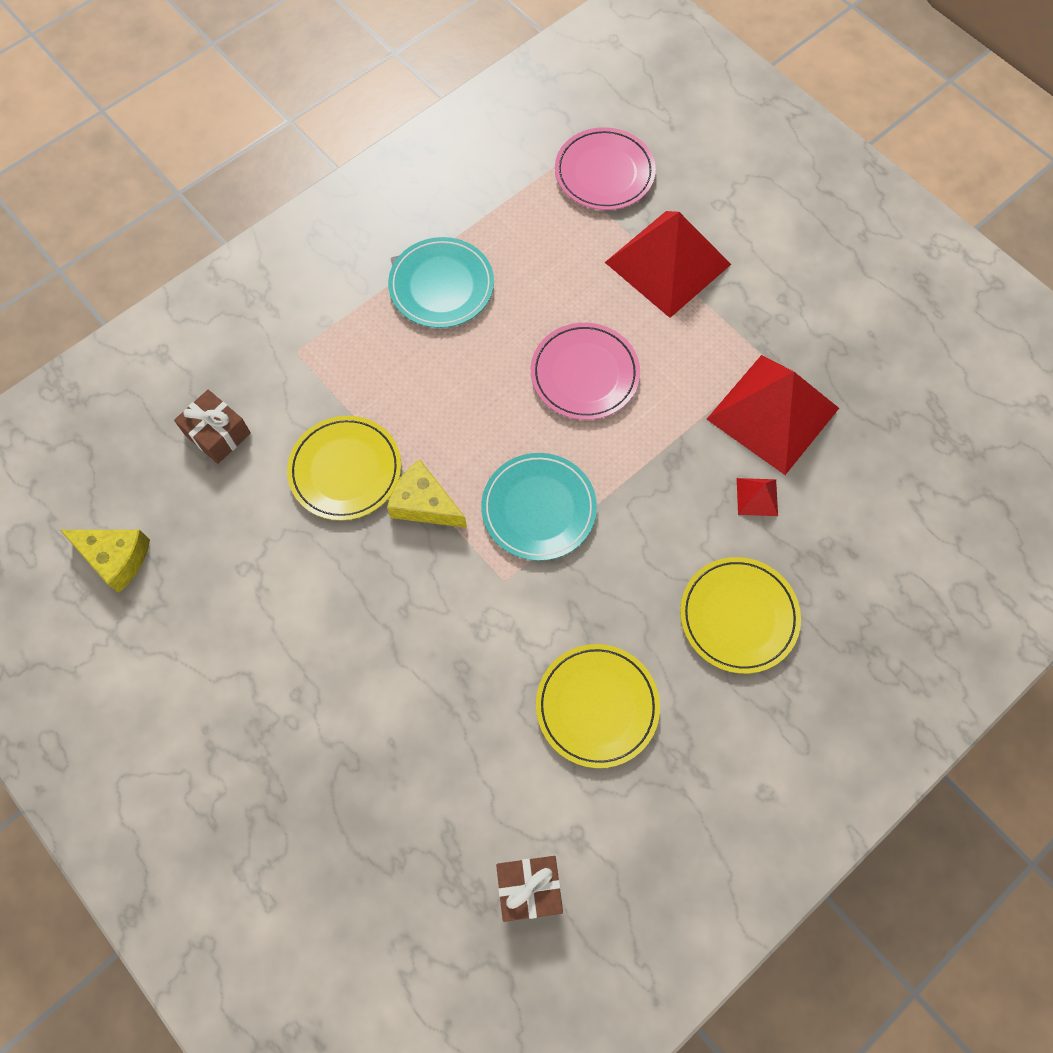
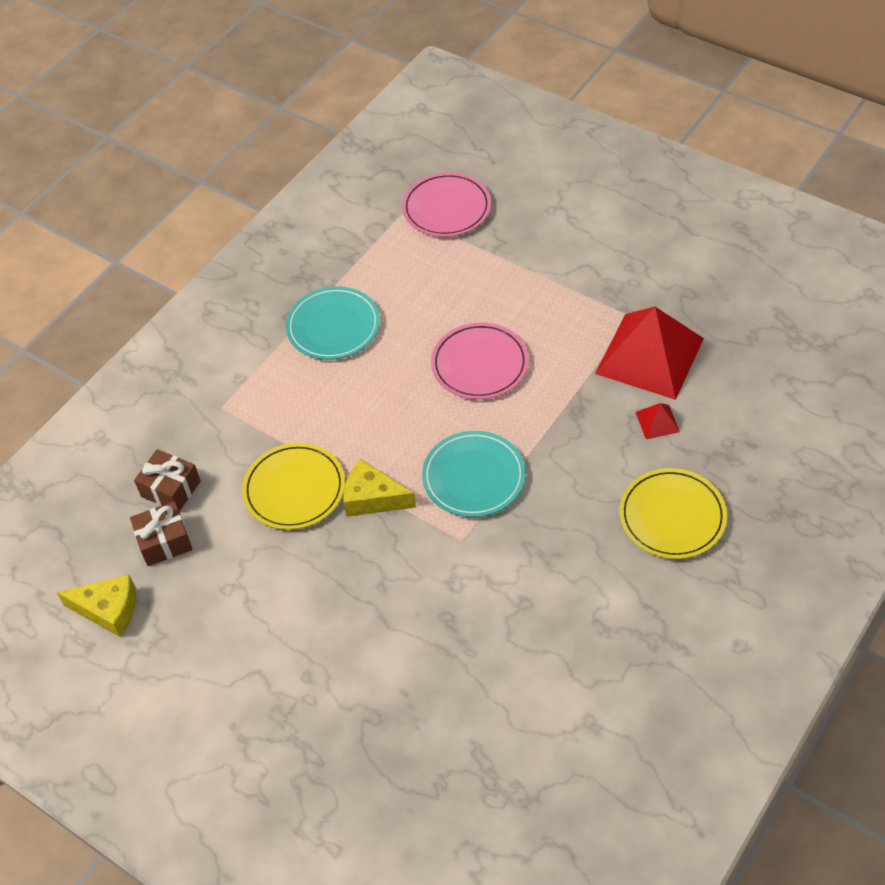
camera: 10 degrees left, 15 degrees down
(529, 888) = (562, 775): brown gift -> brown gift (164, 541)
(597, 706) = (574, 617): yellow plate -> none
(668, 263) = (523, 263): red pyramid -> none

